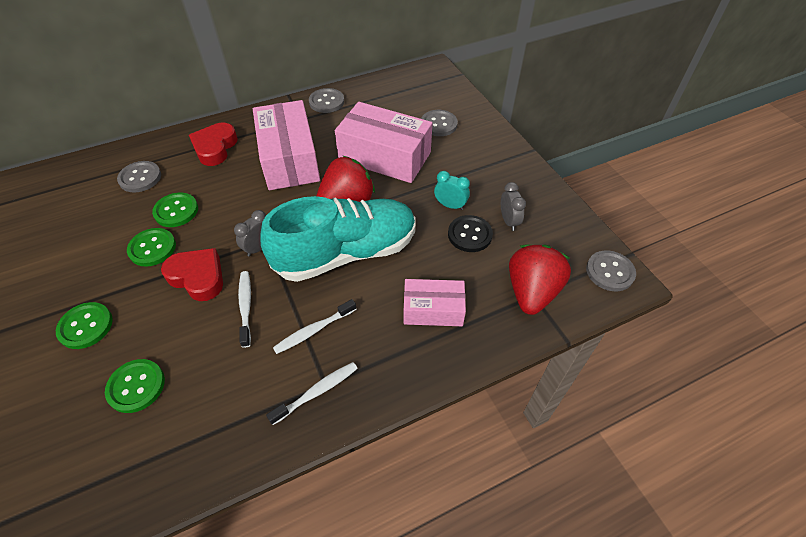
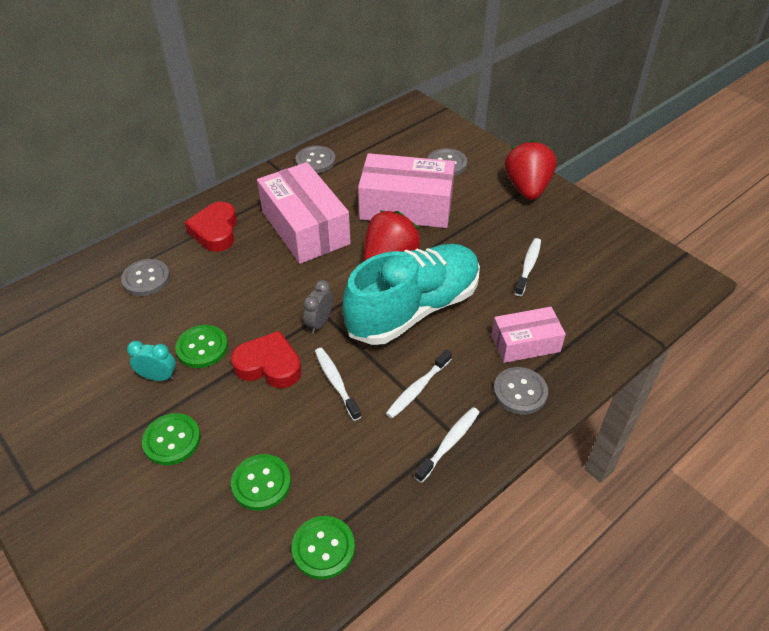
camera: 15 degrees left, 5 degrees down
(176, 211) = (208, 305): green button -> green button (323, 548)
(450, 205) = (496, 242): turquoise clock -> turquoise clock (158, 377)
(469, 235) = (528, 266): black button -> white toothbrush
(508, 221) = (560, 246): grey clock -> none
(531, 292) = (610, 306): red strawberry -> red strawberry (527, 188)
(610, 272) = (673, 273): grey button -> grey button (520, 392)

